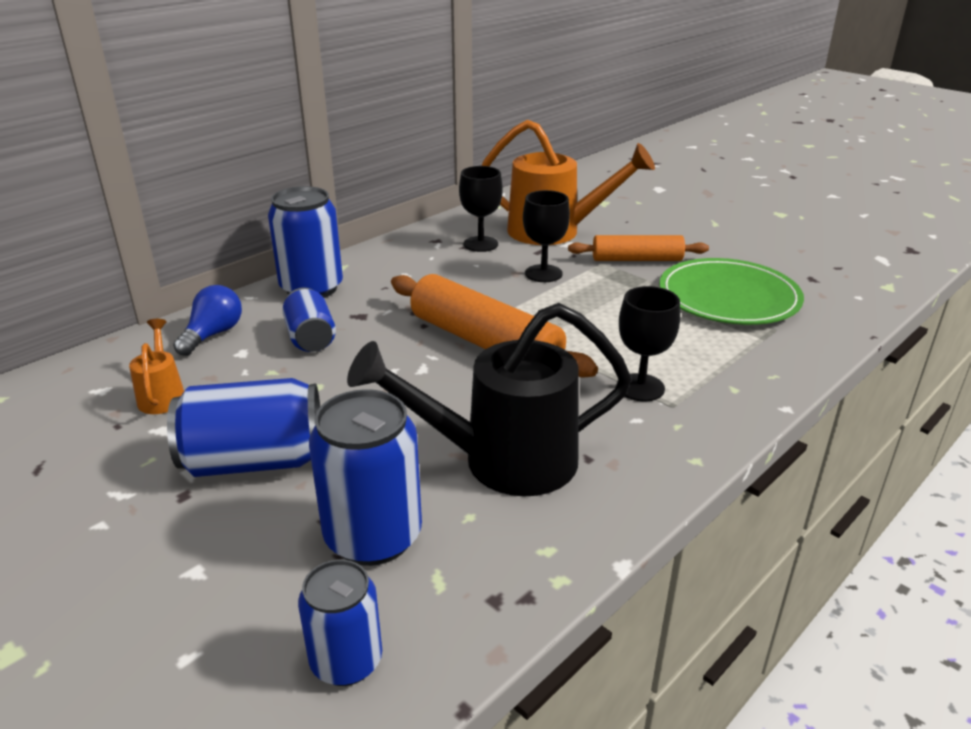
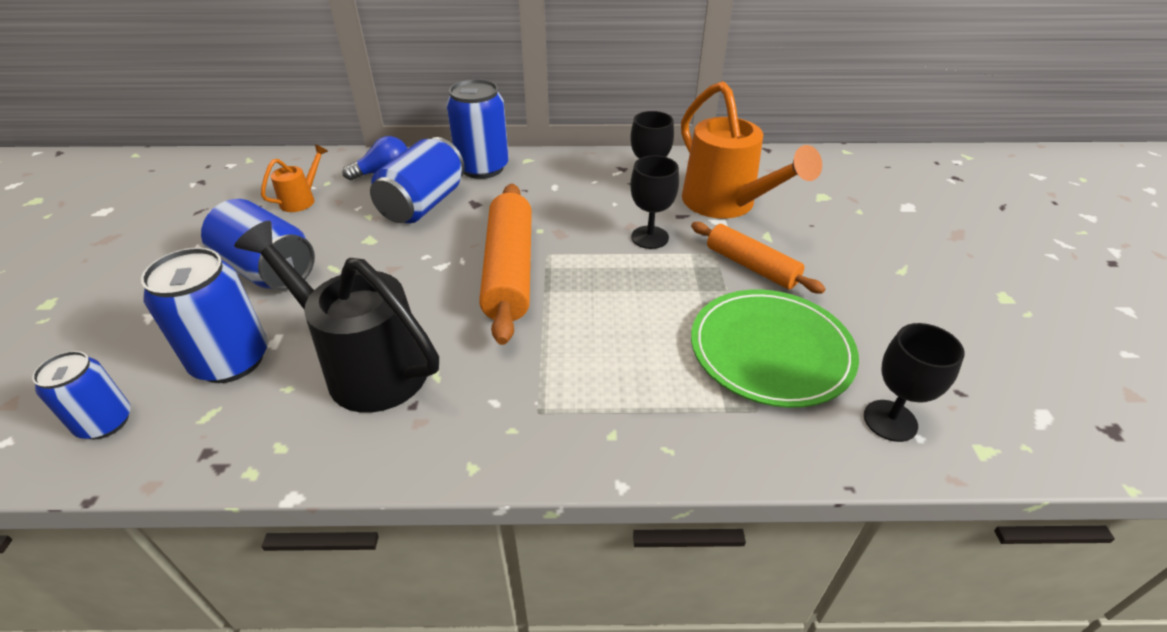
camera: 45 degrees right, 10 degrees up
(310, 338) = (423, 204): blue can -> blue can, size x1.59
(640, 387) = (544, 379): black goblet -> black goblet (890, 420)

